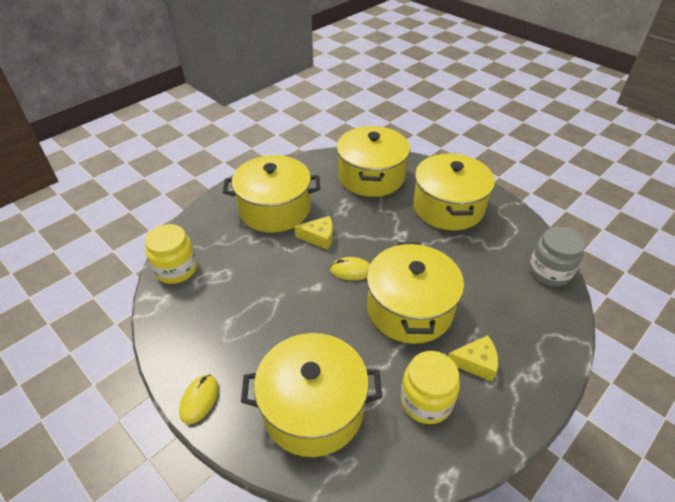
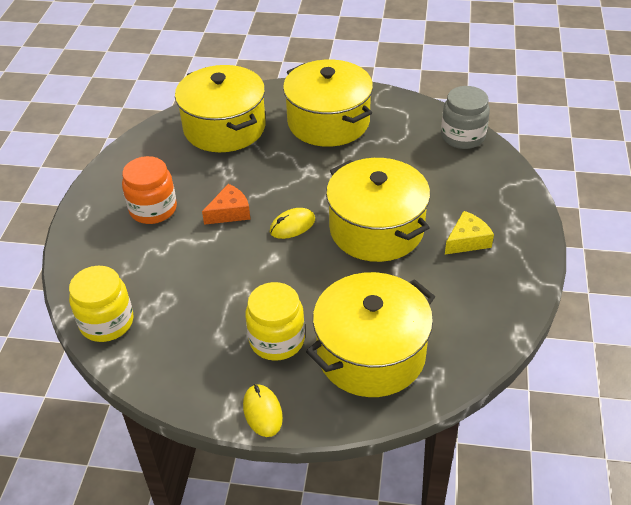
camera: 35 degrees left, 0 degrees up
(274, 209) = (153, 209): yellow pot -> orange jar
(319, 237) = (230, 212): yellow cheese -> orange cheese
(426, 401) = (455, 292): yellow jar -> yellow jar (277, 340)

